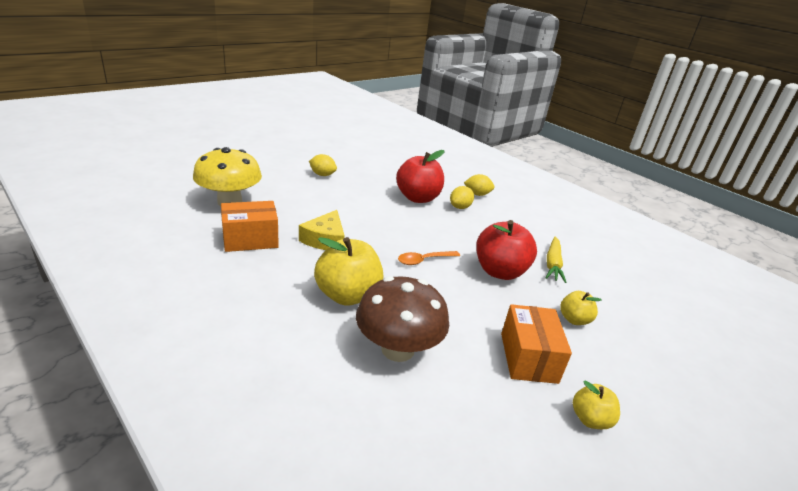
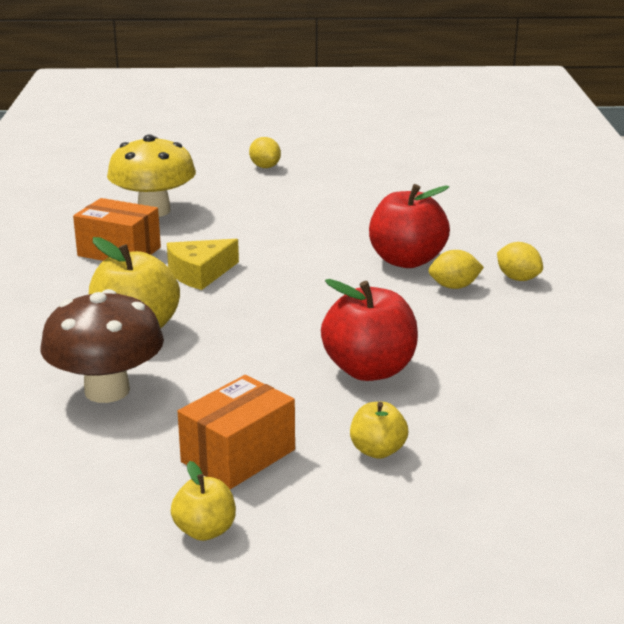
camera: 45 degrees right, 5 degrees down
(322, 175) = (314, 205): yellow lemon -> yellow lemon (265, 167)
(424, 260) = (284, 327): orange spoon -> none
(553, 264) = (473, 389): yellow carrot -> none

